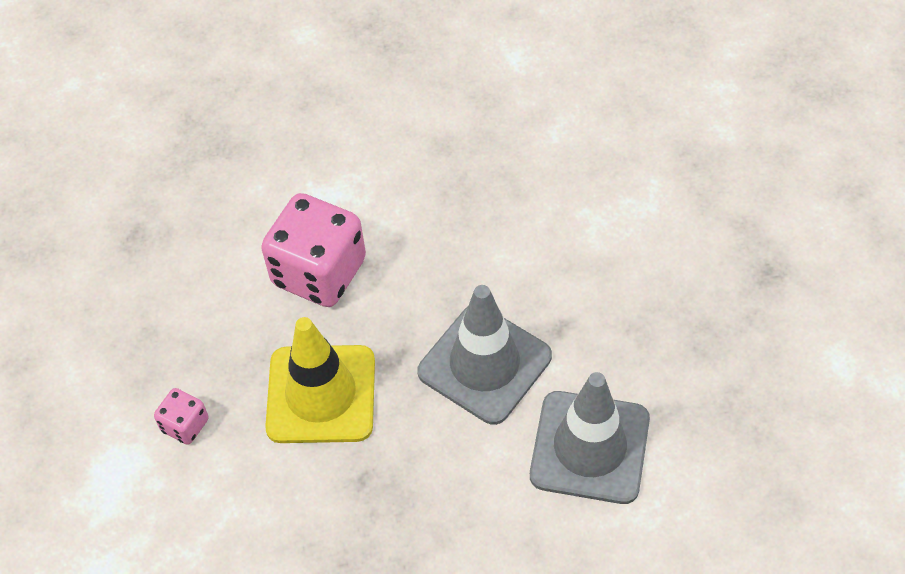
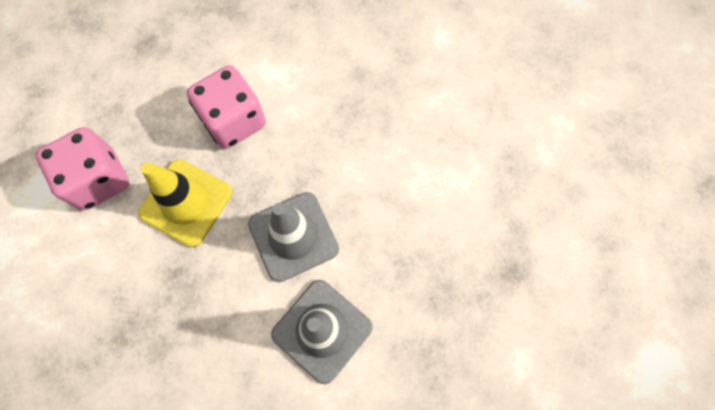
camera: 25 degrees right, 15 degrees up
(185, 425) = (99, 180): pink dice -> pink dice, size x2.12

